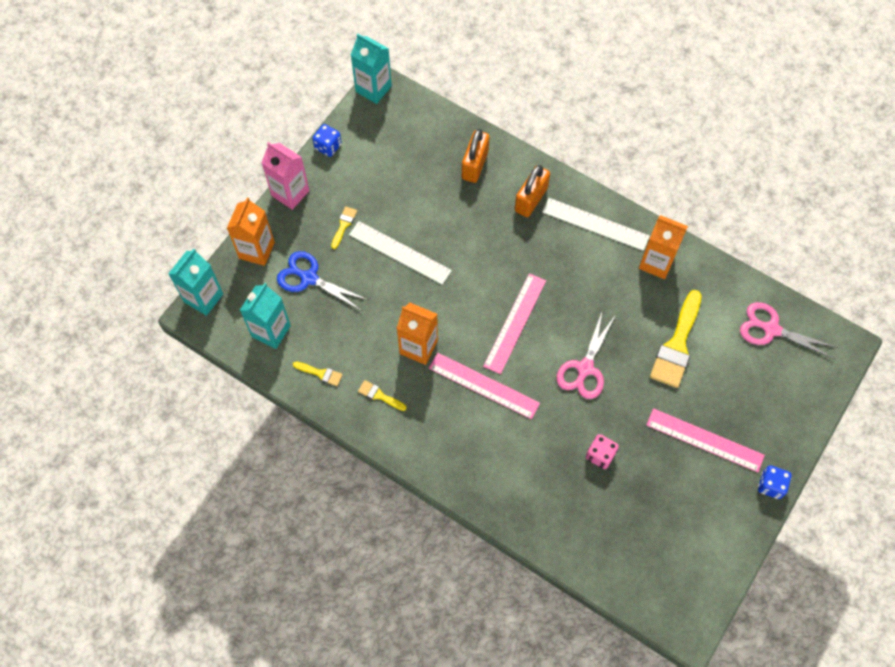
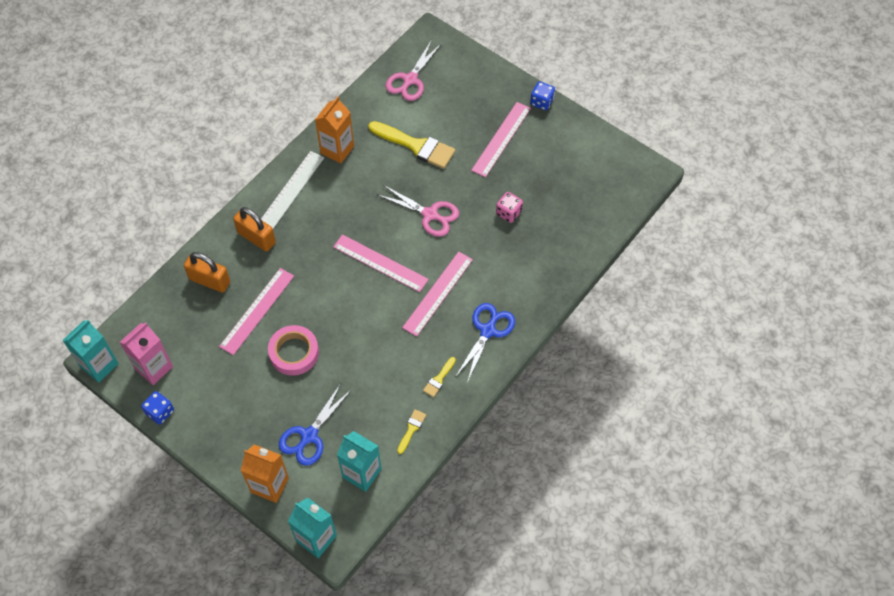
camera: 85 degrees left, 5 degrees down
(290, 193) = (209, 450): pink carton -> pink carton (154, 368)
(343, 225) = (255, 401): yellow brush -> none
(400, 252) = (294, 352): white ruler -> pink tape
(418, 347) = (394, 343): orange carton -> none
(442, 442) = (488, 330): none -> blue scissors
(444, 212) = (257, 311): none -> pink ruler

